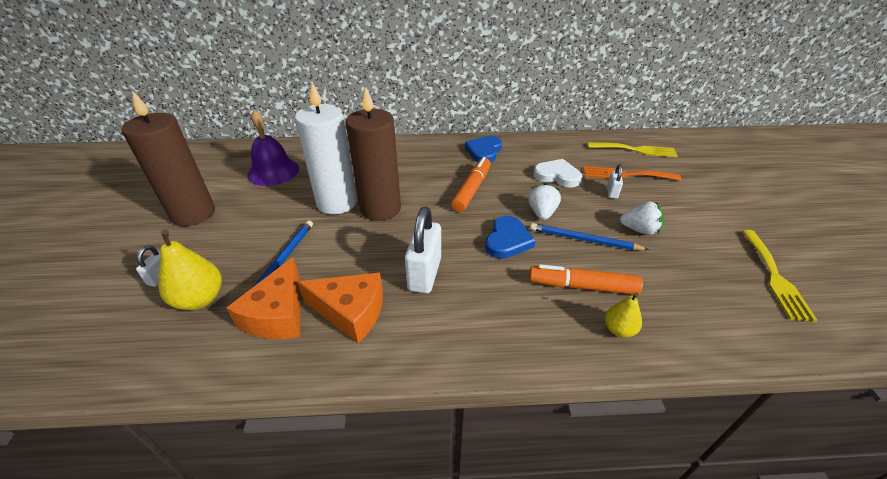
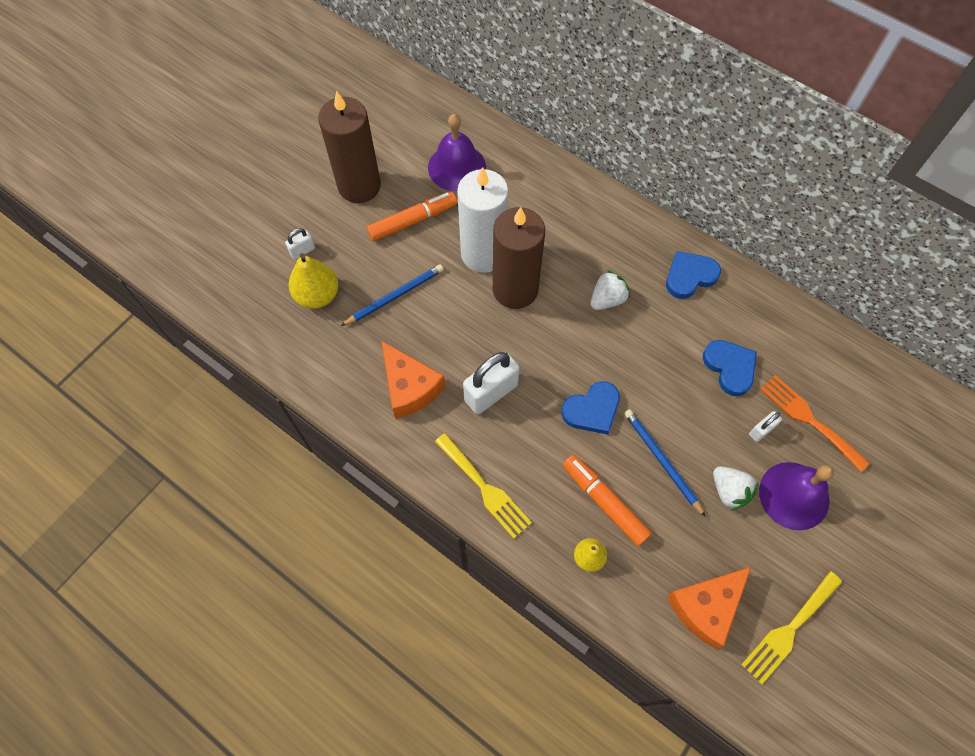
camera: 40 degrees right, 25 degrees up
(278, 314) = (360, 351): orange cheese -> orange cheese (706, 607)
(472, 189) = (621, 324): orange marker -> orange marker (413, 221)
(542, 213) = (658, 403): white strawberry -> white strawberry (607, 299)
(557, 176) = (730, 367): white heart -> blue heart
(635, 150) = (872, 394): yellow fork -> yellow fork (485, 488)
(670, 210) = (794, 495): none -> purple bell

